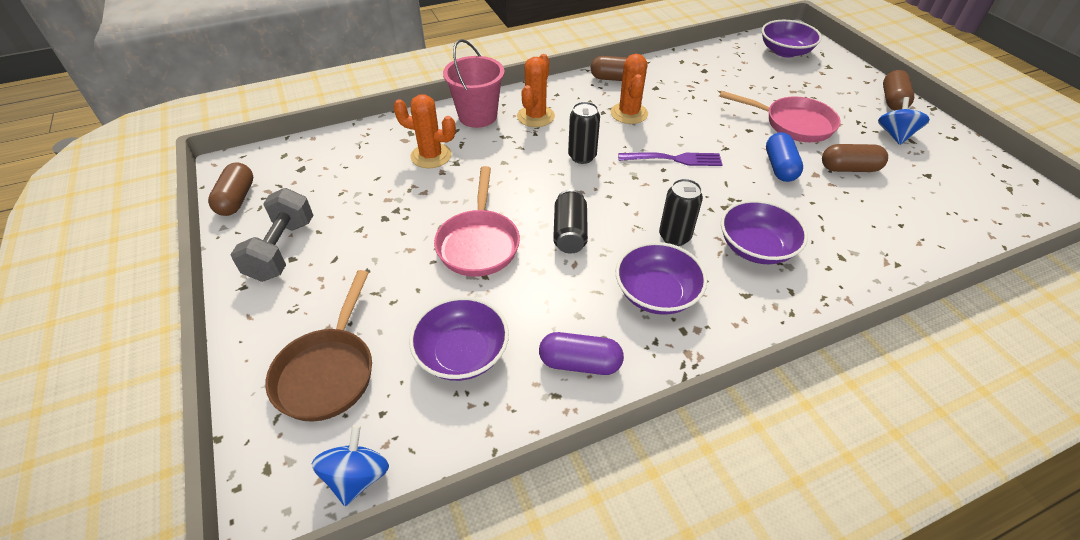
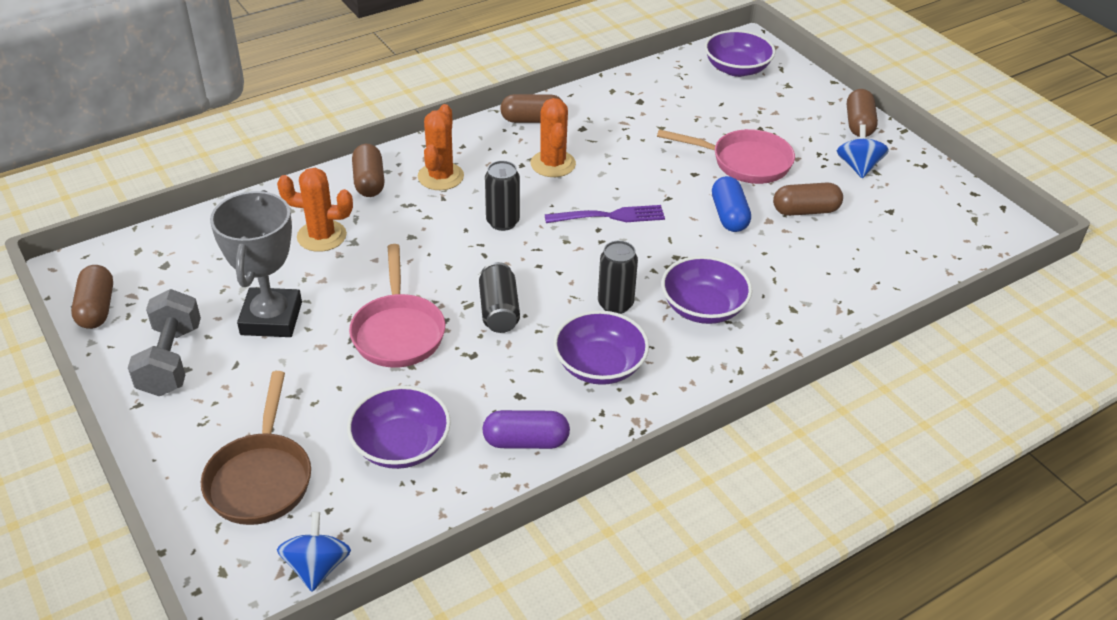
camera: 10 degrees left, 5 degrees down
(374, 221) = (271, 318): none -> grey trophy
(477, 116) = (369, 182): pink bucket -> brown capsule

